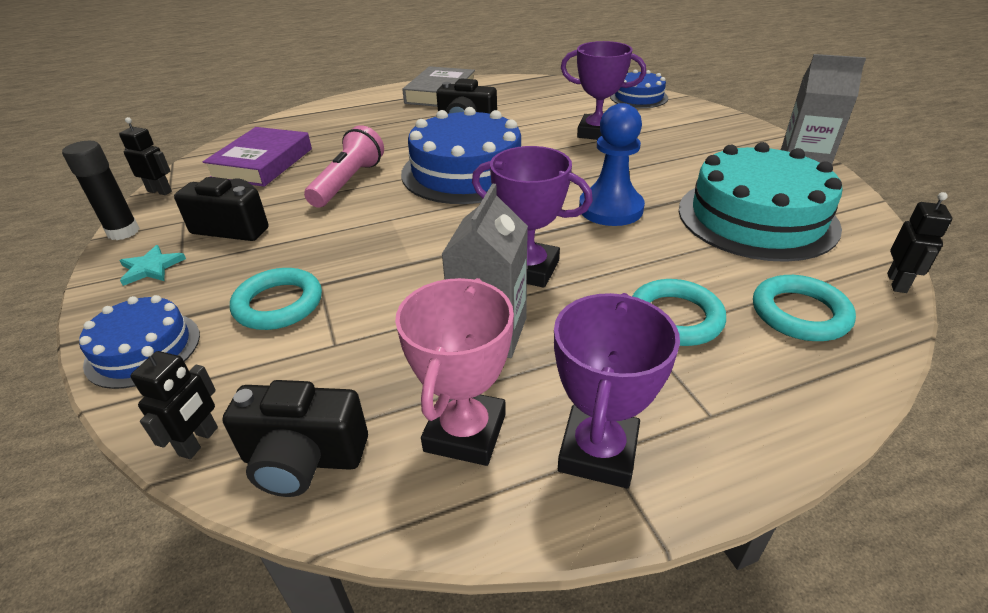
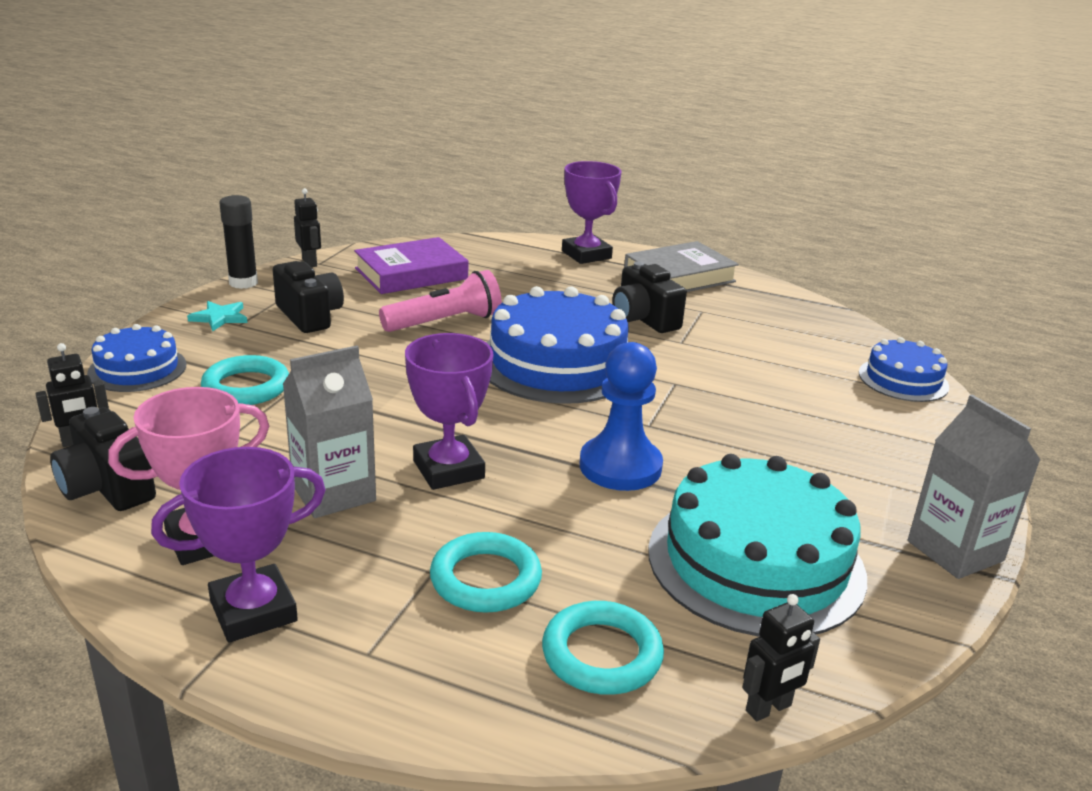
camera: 40 degrees right, 10 degrees down
(596, 133) = (764, 392): purple trophy -> purple trophy (586, 255)

